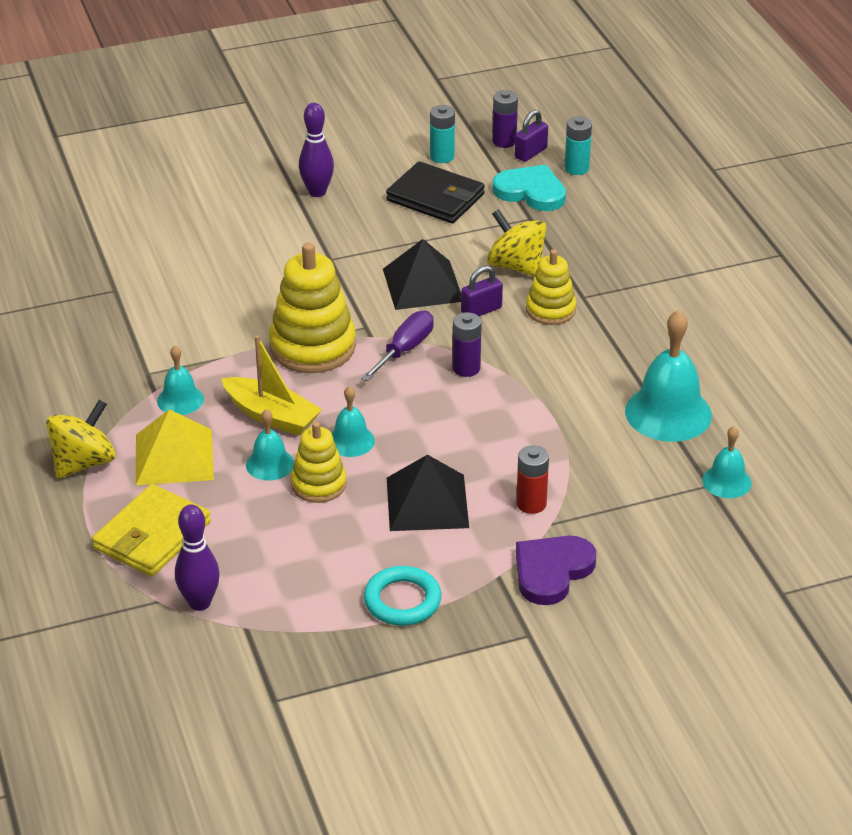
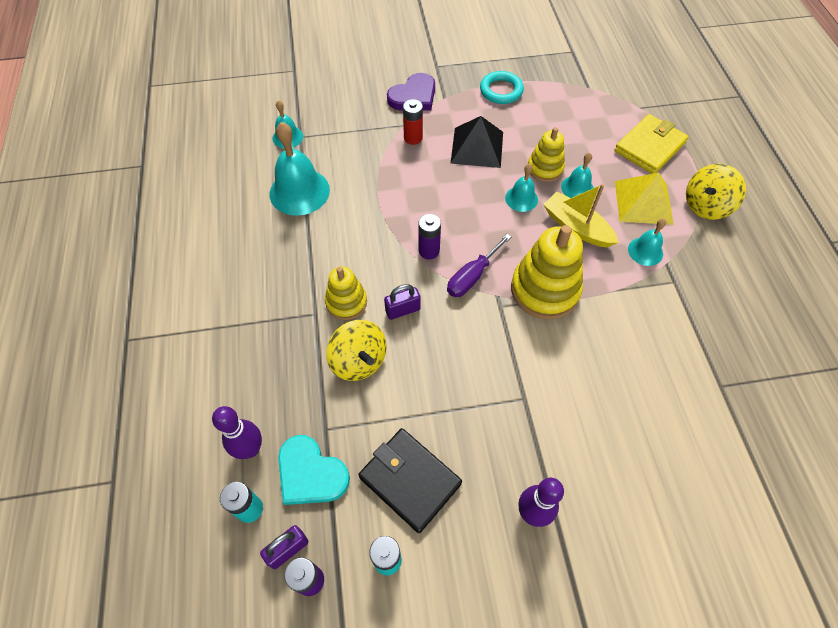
camera: 170 degrees left, 20 degrees up
(200, 603) = (615, 103): purple bowling pin -> purple bowling pin (250, 449)
(422, 285) = (445, 349): black pyramid -> none

